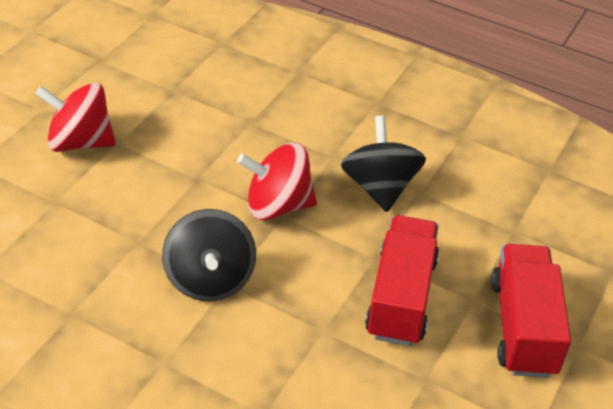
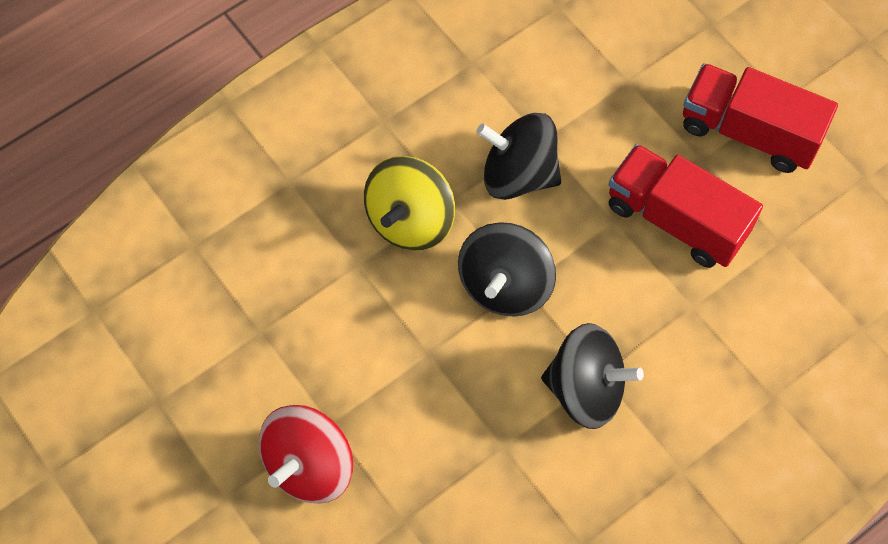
camera: 65 degrees left, 20 degrees up
(278, 205) = (505, 285): red spinning top -> black spinning top
(303, 138) = (410, 220): none -> yellow spinning top

